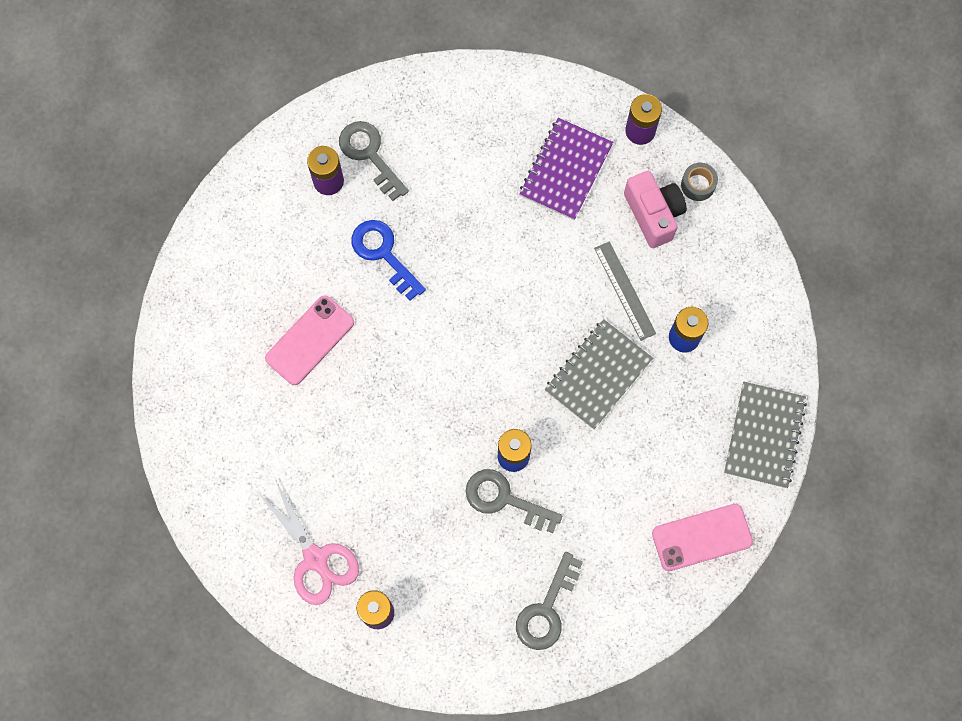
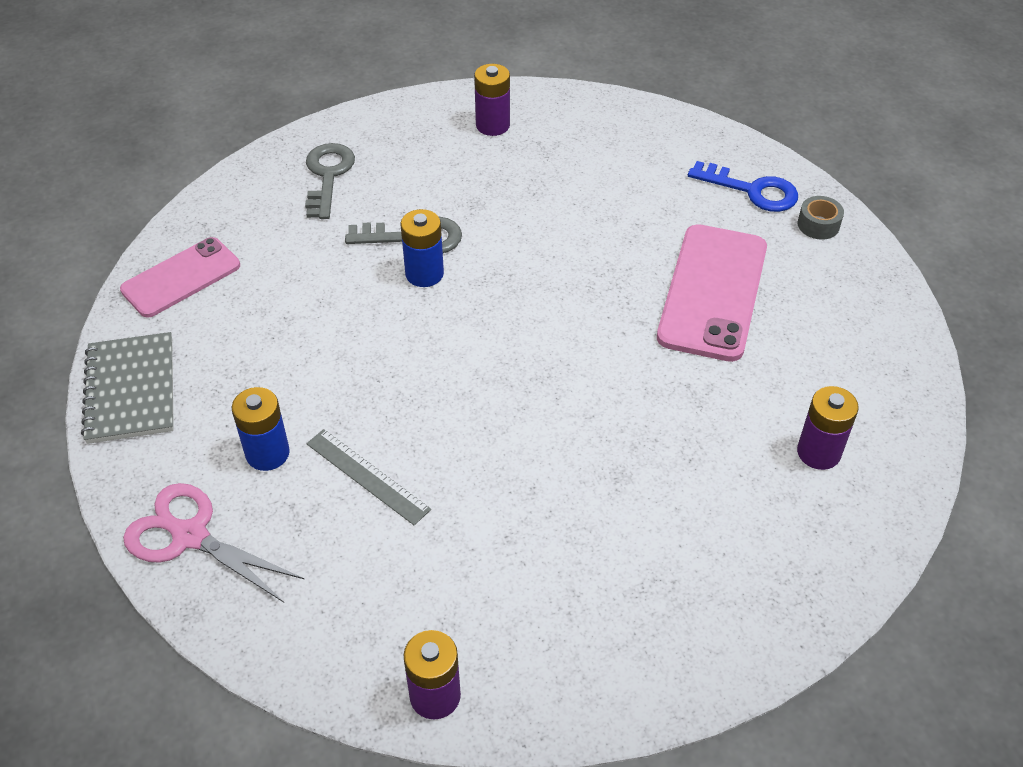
camera: 155 degrees right, 25 degrees down
(310, 340) = (712, 292): pink phone -> pink phone, size x1.52
(316, 559) = (575, 139): pink scissors -> pink scissors (189, 535)
(369, 155) = (792, 503): grey key -> none
(383, 254) = (693, 401): blue key -> blue key (752, 190)
(566, 170) = (518, 592): purple notebook -> none
(598, 375) = (361, 377): grey notebook -> none
(653, 214) = (366, 584): pink camera -> none
(698, 185) = (315, 652): grey tape -> grey tape (818, 225)

